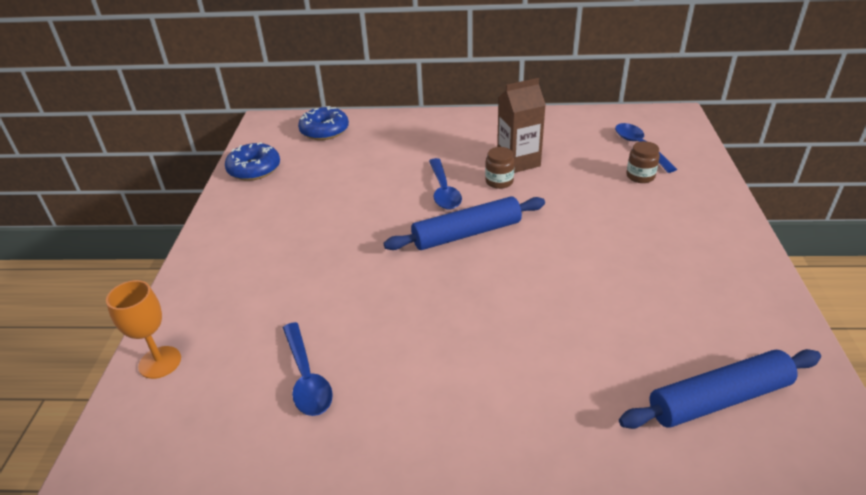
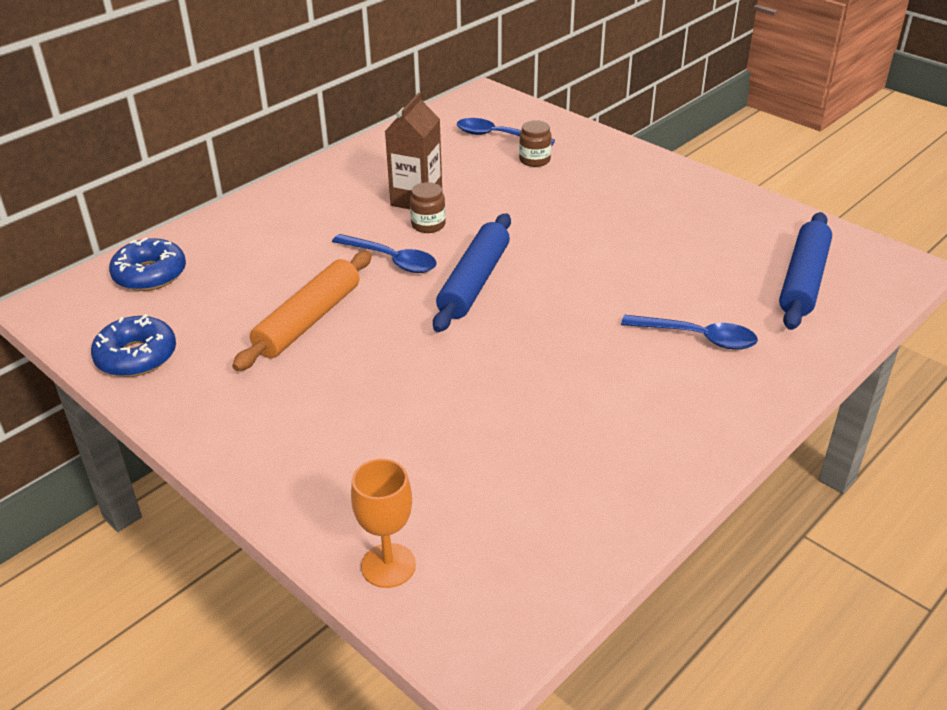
camera: 50 degrees left, 0 degrees up
(306, 377) = (540, 470): blue spoon -> blue spoon (697, 337)
(348, 199) = (309, 320): none -> orange rolling pin

